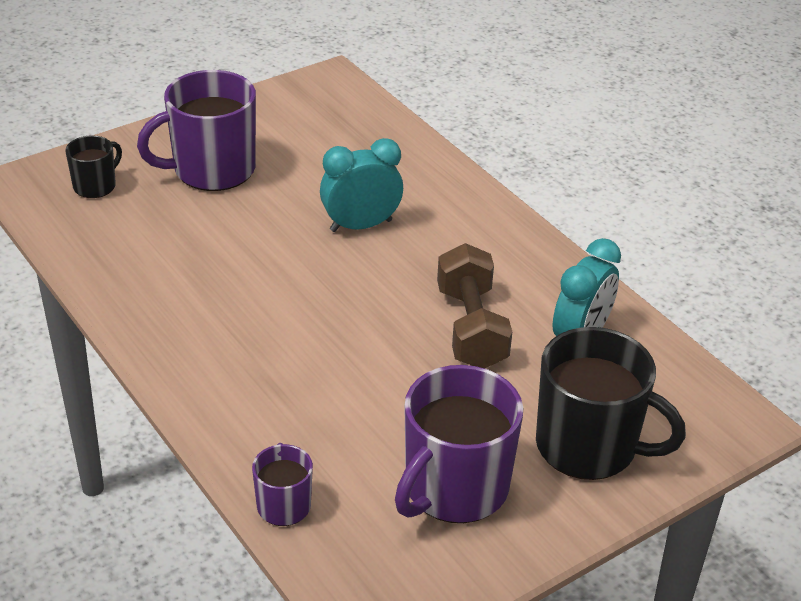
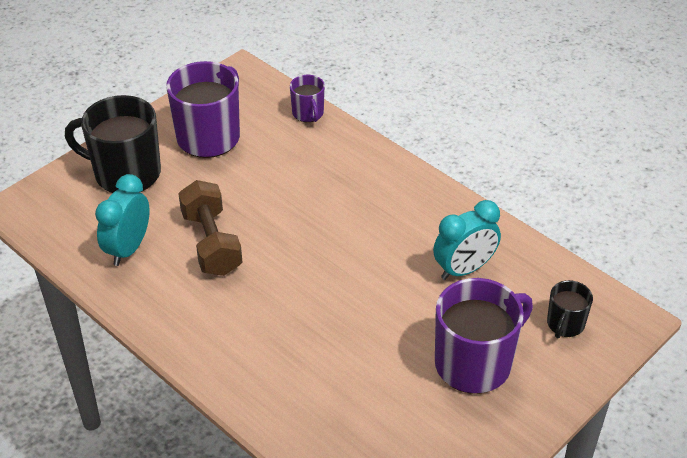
camera: 170 degrees right, 5 degrees up
(361, 225) = (319, 324): turquoise clock -> turquoise clock (464, 269)

